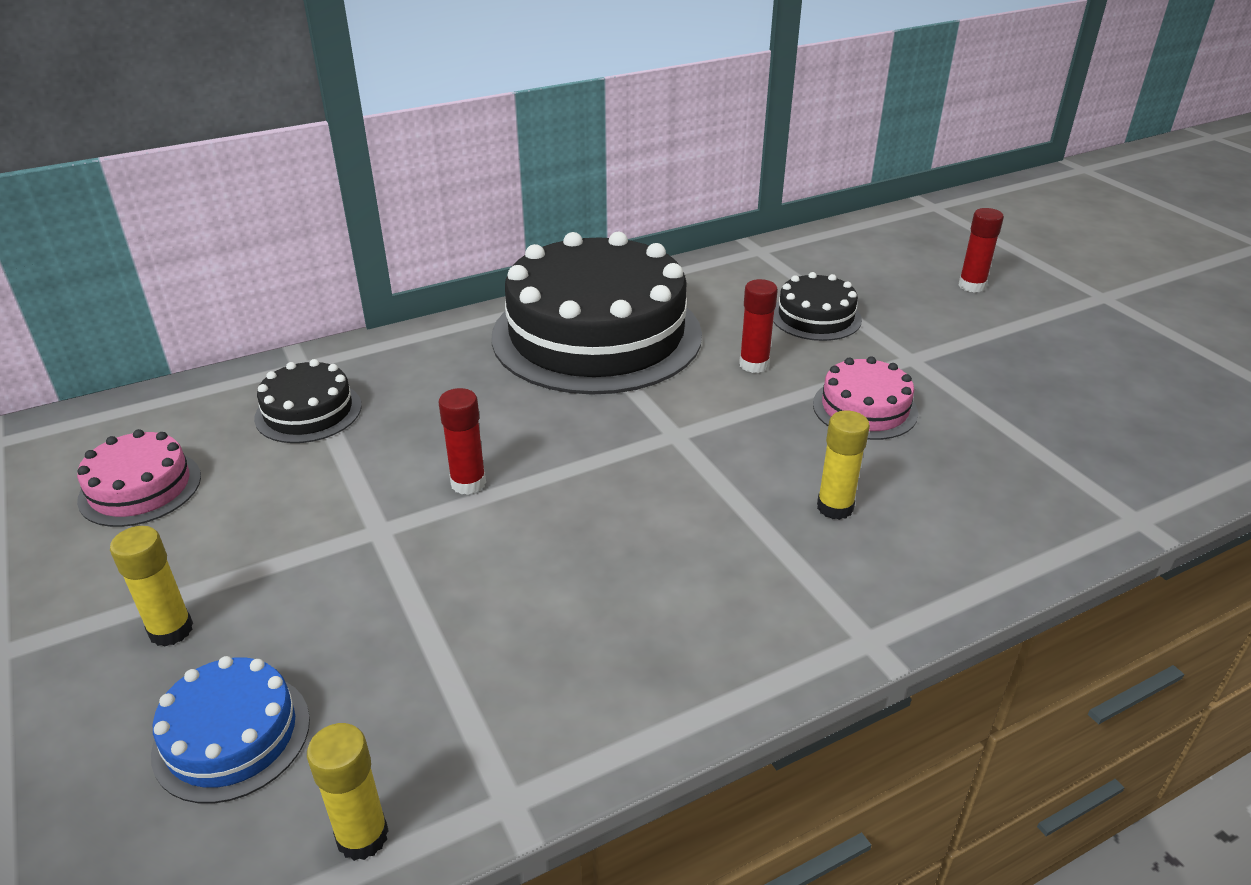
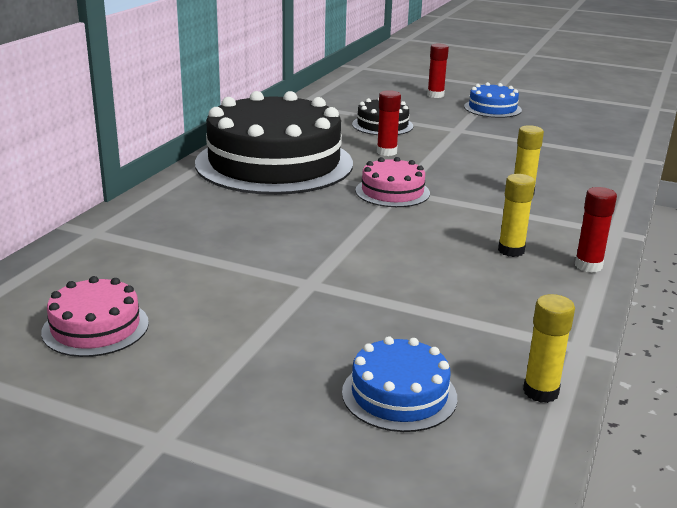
camera: 40 degrees left, 10 degrees down
(171, 630) = (267, 375): yellow glue stick -> yellow glue stick (511, 250)
(308, 411) = (149, 251): black cake -> none
(468, 483) = (324, 246): red glue stick -> red glue stick (588, 266)
(864, 408) = (470, 154): pink cake -> pink cake (392, 192)
(1026, 336) = (492, 108): none -> blue cake

